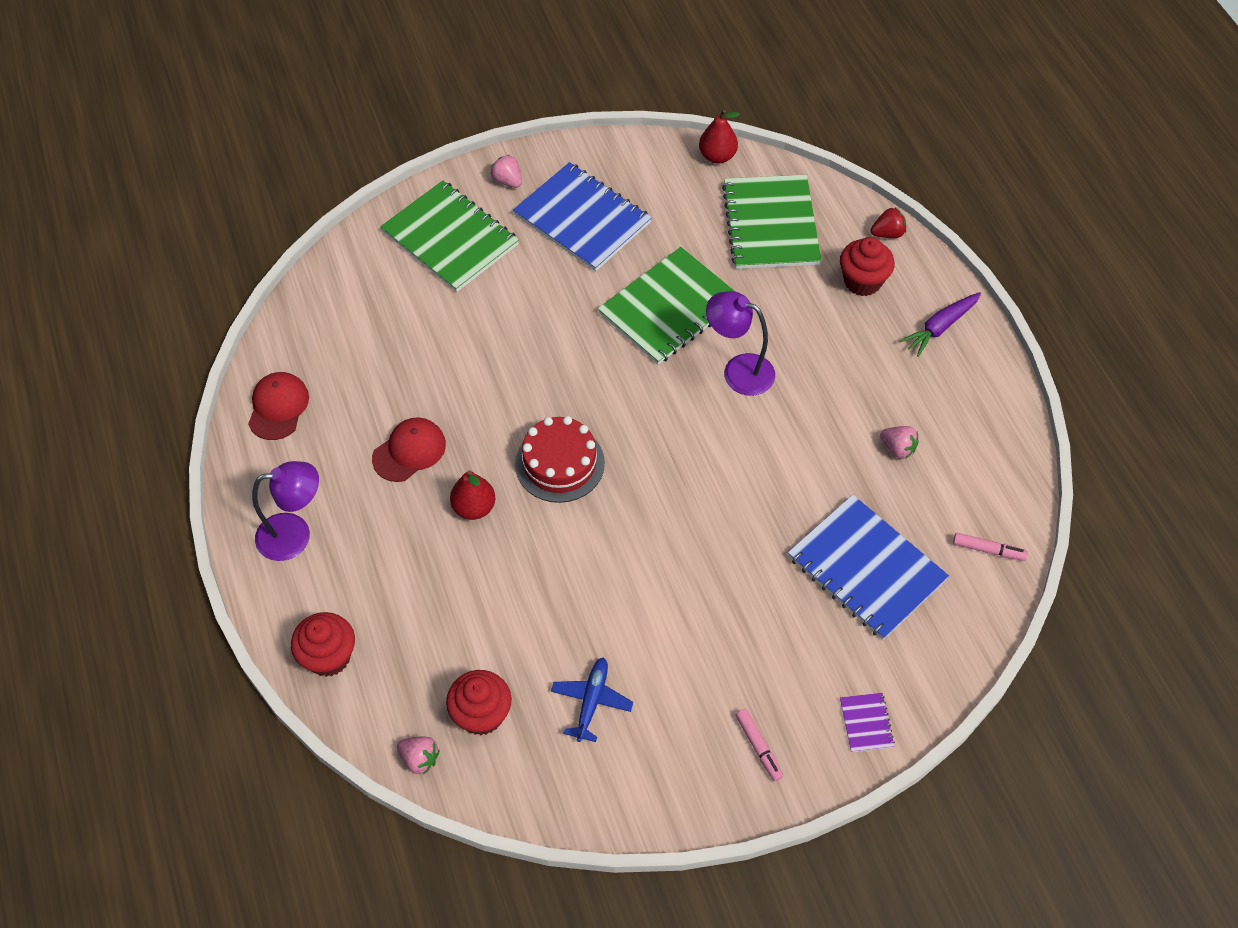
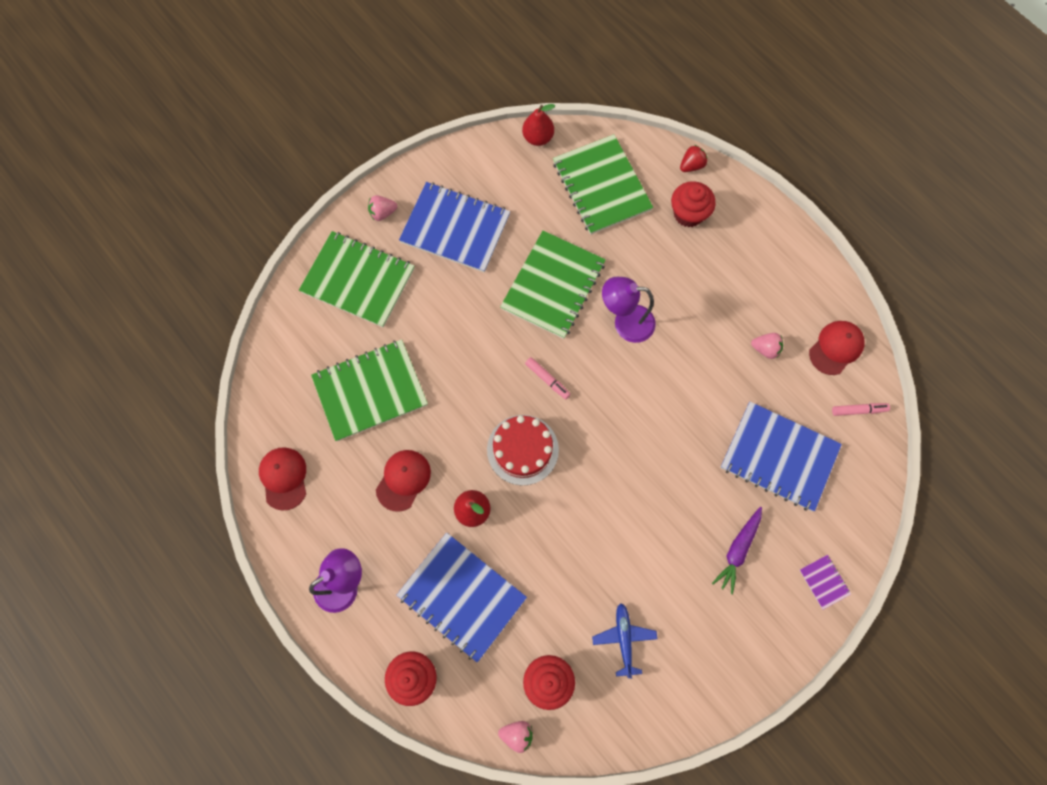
camera: 20 degrees left, 15 degrees up
(413, 351) = (370, 391): none -> green notebook
(421, 592) = (462, 596): none -> blue notebook
(507, 181) = (382, 213): pink strawberry -> pink strawberry turned 45 degrees counterclockwise
(758, 747) = (756, 630): pink marker -> pink marker (547, 380)
(940, 327) = (759, 235): purple carrot -> purple carrot (737, 550)
(987, 474) = (836, 348): none -> red cap

